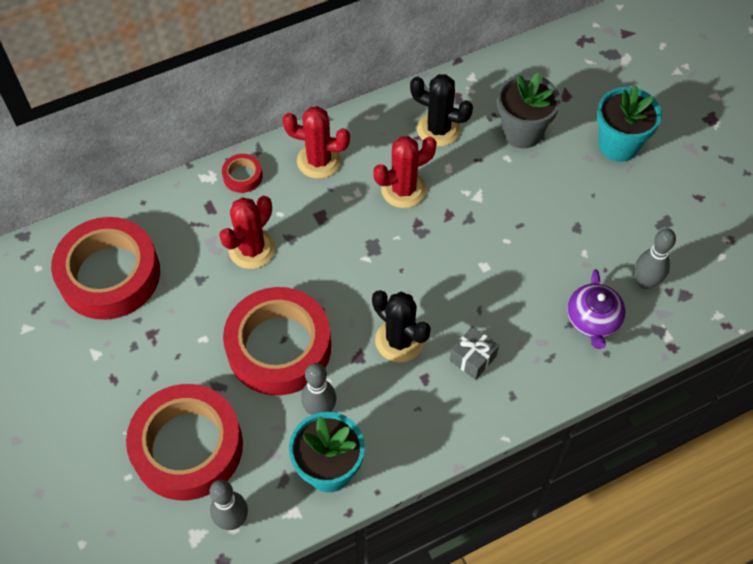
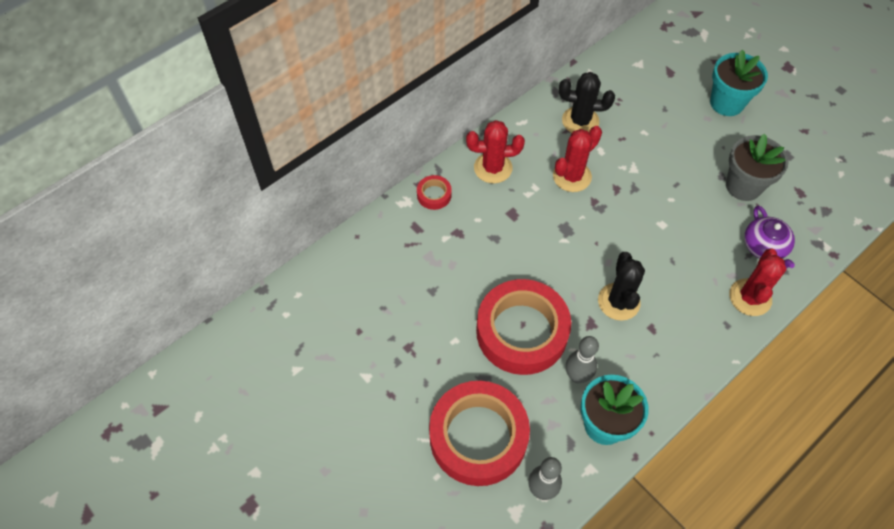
camera: 15 degrees left, 0 degrees up
(109, 275) = (352, 305): red tape -> none
(252, 249) = (466, 254): red cactus -> red cactus (750, 297)
(399, 340) = (618, 302): black cactus -> black cactus turned 60 degrees clockwise
(472, 358) = (683, 302): grey gift -> none
(522, 132) = (647, 109): grey flower pot -> grey flower pot (743, 186)
(645, 282) = (792, 207): grey bowling pin -> none

